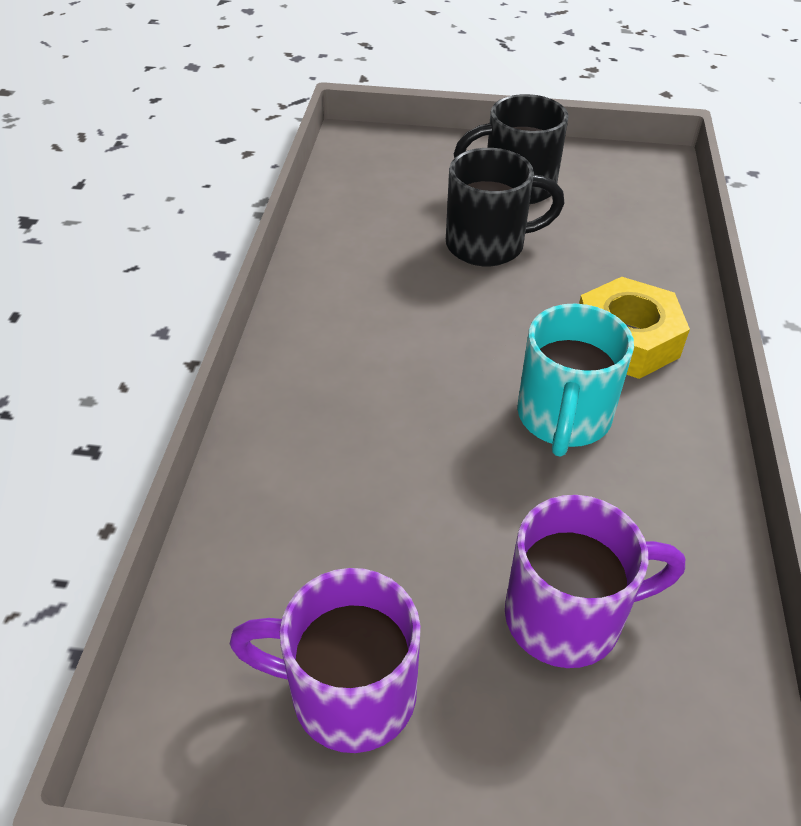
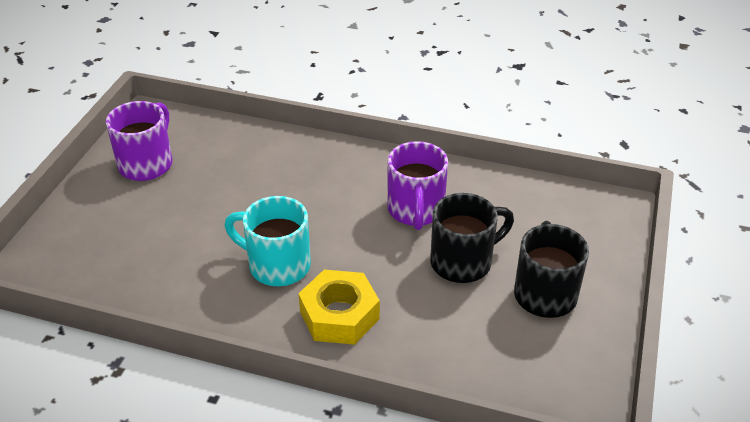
camera: 100 degrees right, 5 degrees down
(488, 245) = (463, 262): black mug -> black mug turned 120 degrees counterclockwise
(567, 616) = (147, 238): purple mug -> purple mug (416, 211)

